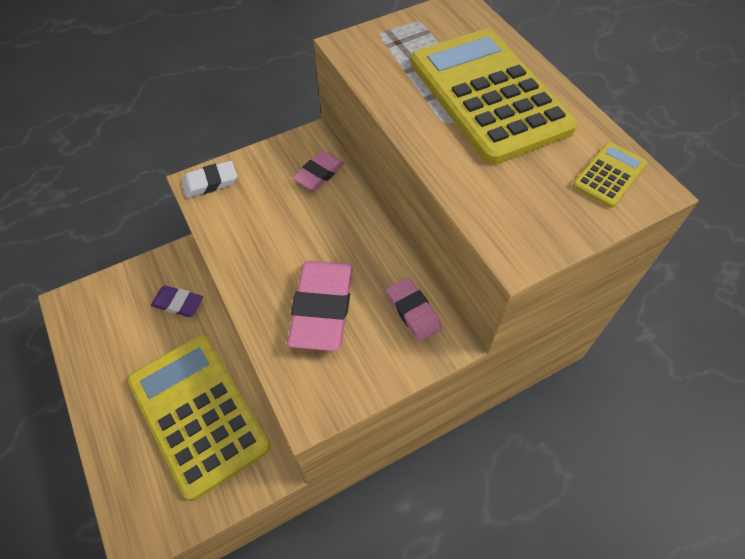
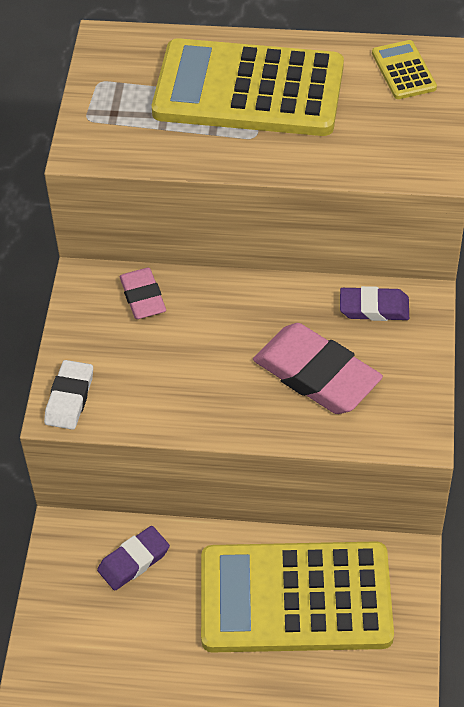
camera: 55 degrees left, 5 degrees down
(413, 311) = (374, 308): pink eraser -> purple eraser

